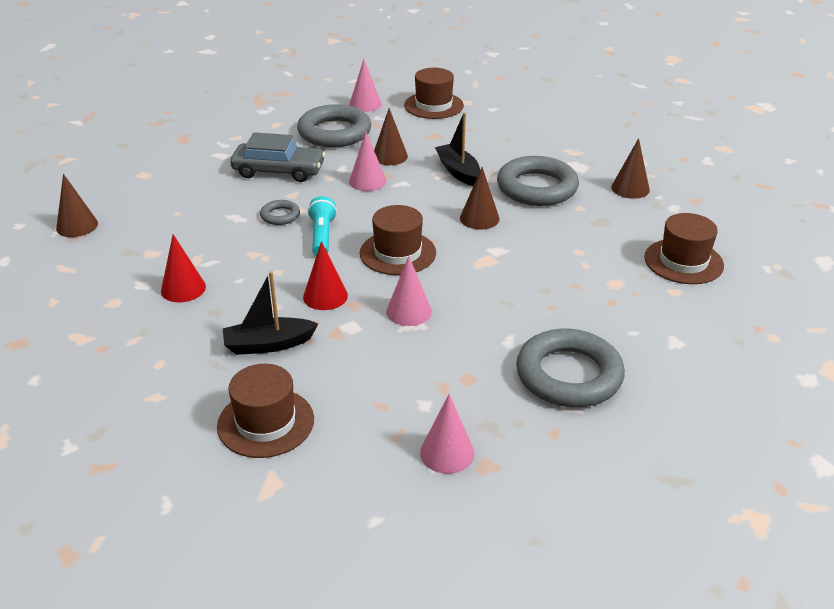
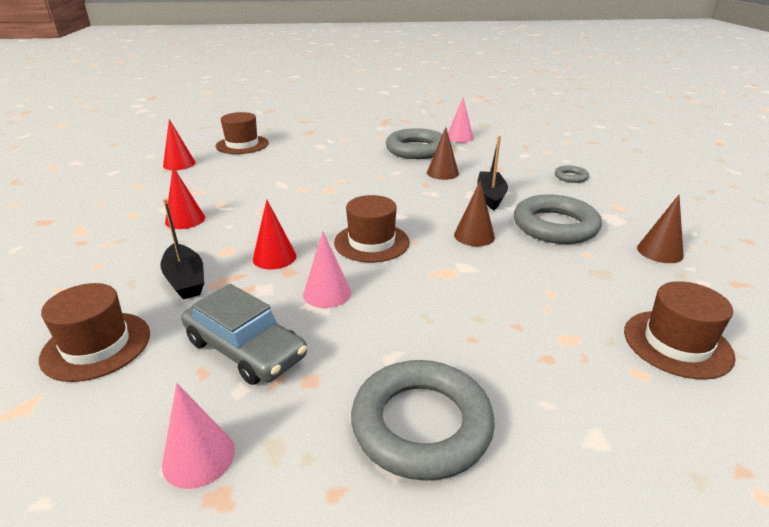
camera: 30 degrees right, 5 degrees down
(77, 226) = (179, 164): brown cone -> red cone
(268, 344) = (185, 280): black boat -> black boat turned 135 degrees counterclockwise
(279, 171) = (347, 163): grey car -> grey car (245, 349)
(280, 215) = (313, 191): grey ring -> grey ring (570, 177)
(322, 236) = (326, 213): turquoise flashlight -> none
(367, 181) = (406, 185): pink cone -> none
(433, 105) = (515, 148): brown hat -> brown hat (242, 145)

